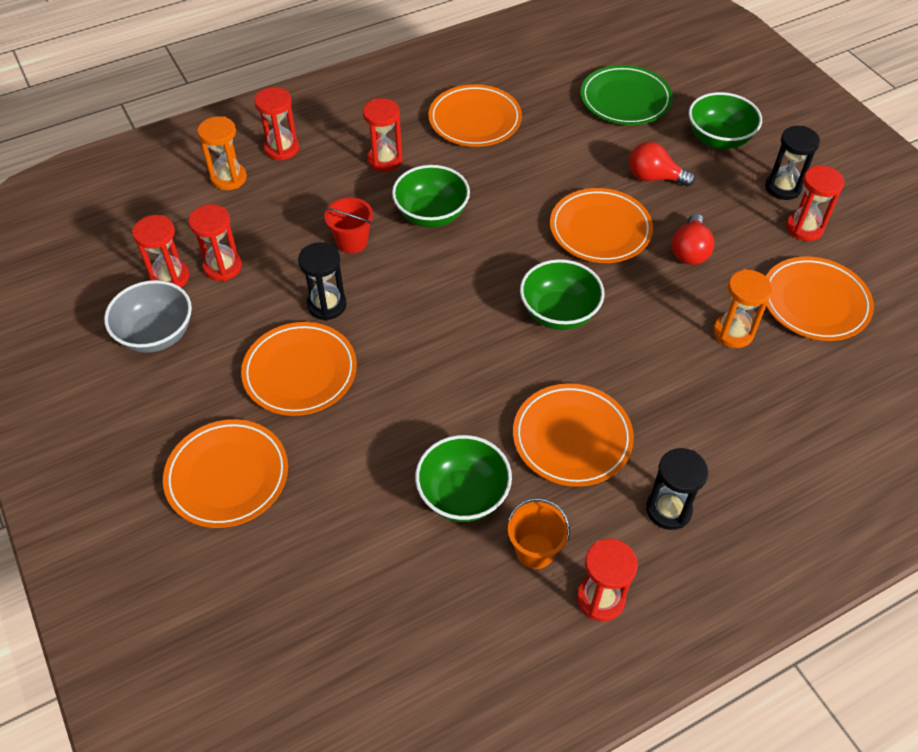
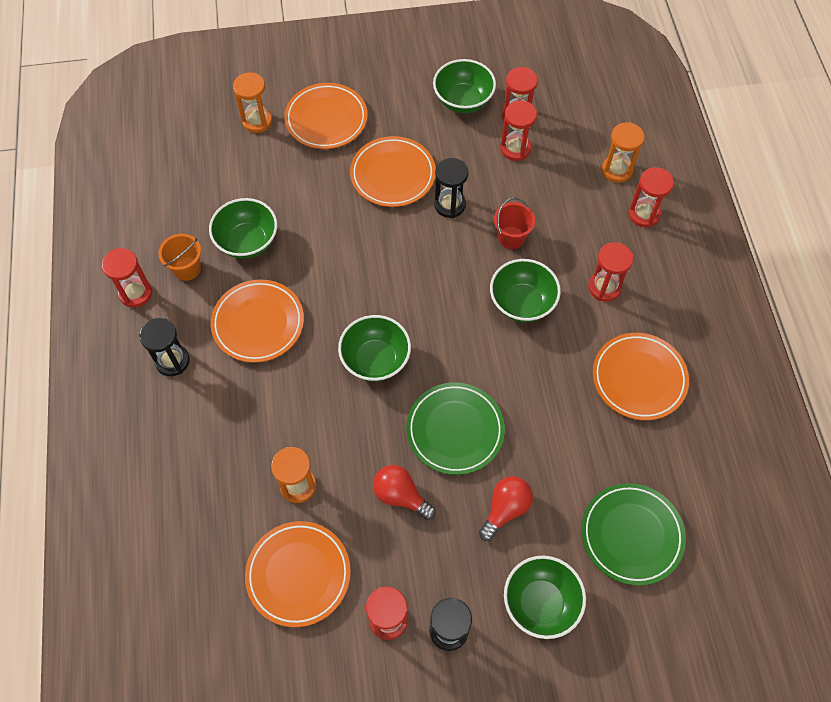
camera: 110 degrees right, 10 degrees up
(157, 335) = (463, 101): grey bowl -> green bowl
(254, 565) = (257, 121): none -> orange hourglass
(600, 230) = (455, 430): orange plate -> green plate

